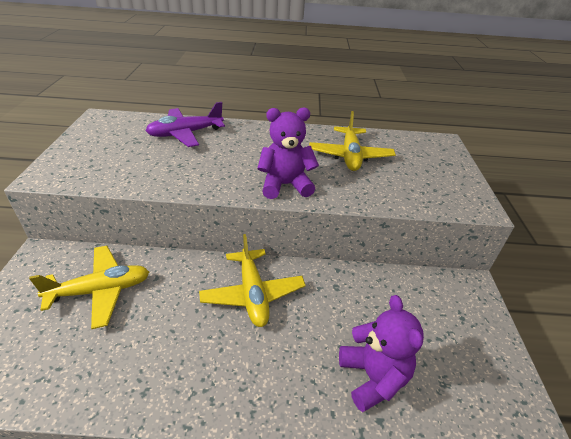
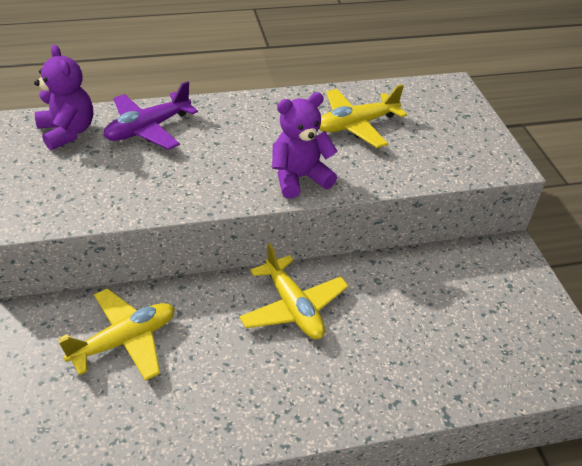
camera: 15 degrees left, 5 degrees up
(350, 156) = (356, 125): yellow plane -> yellow plane turned 75 degrees clockwise
(373, 377) = (441, 361): purple teddy bear -> purple teddy bear (68, 132)

